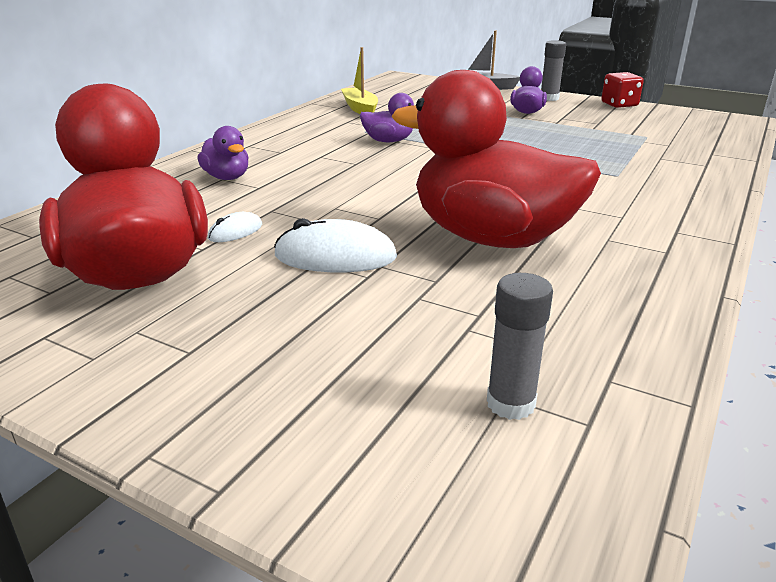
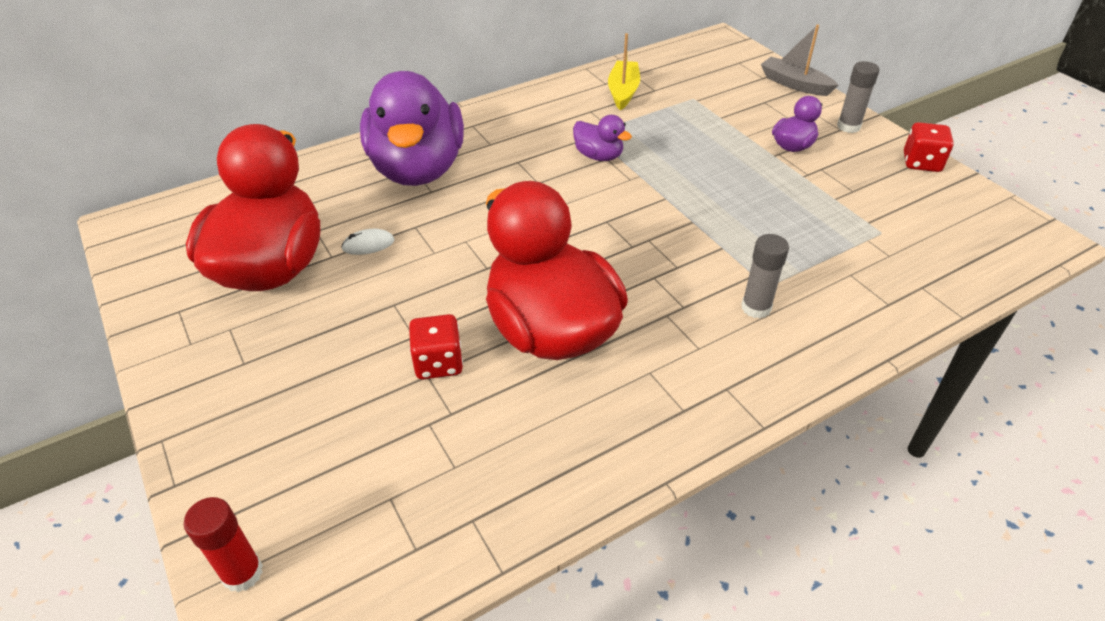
camera: 30 degrees right, 15 degrees up
(227, 177) = (418, 169): purple duck -> purple duck, size x2.34
(335, 256) = (411, 303): white mouse -> none
(418, 286) = (438, 363): none -> red dice
(423, 535) = (242, 573): none -> red glue stick
(510, 403) = (385, 506): grey glue stick -> grey glue stick (756, 307)

